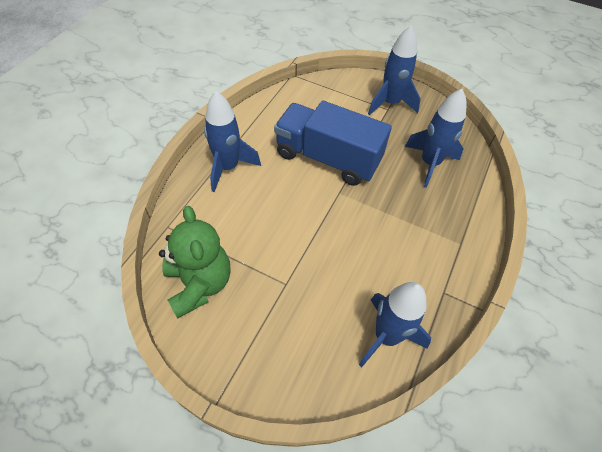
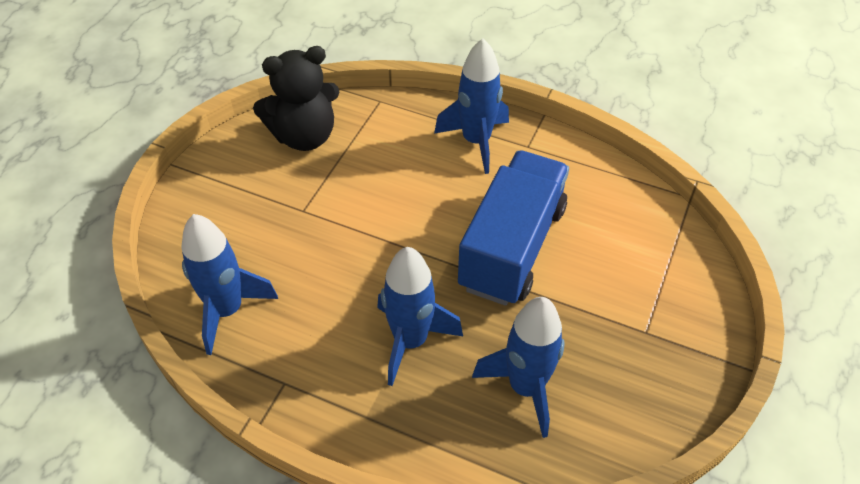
camera: 90 degrees right, 5 degrees down
(199, 284) = (304, 136): green teddy bear -> black teddy bear
(390, 103) = (662, 336): blue rocket -> blue rocket (410, 341)

